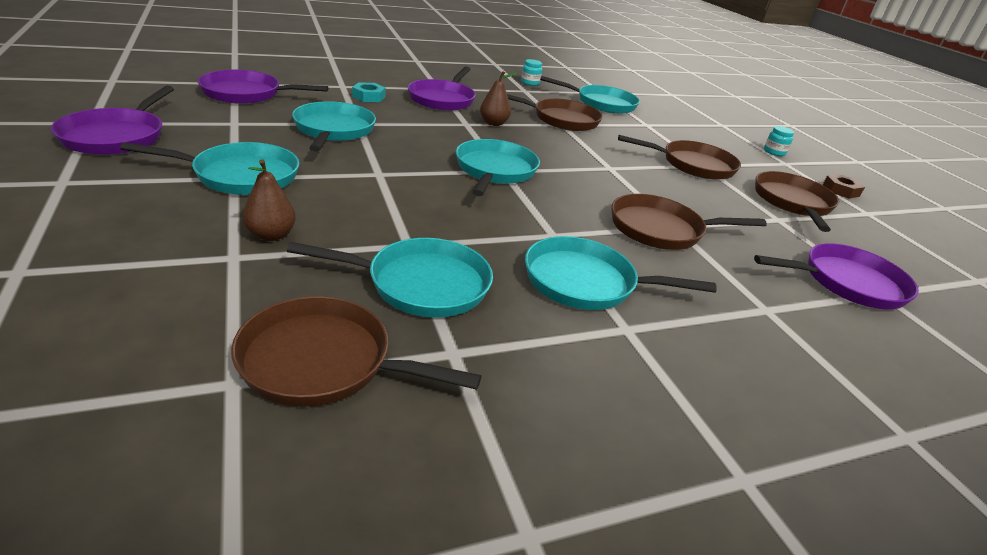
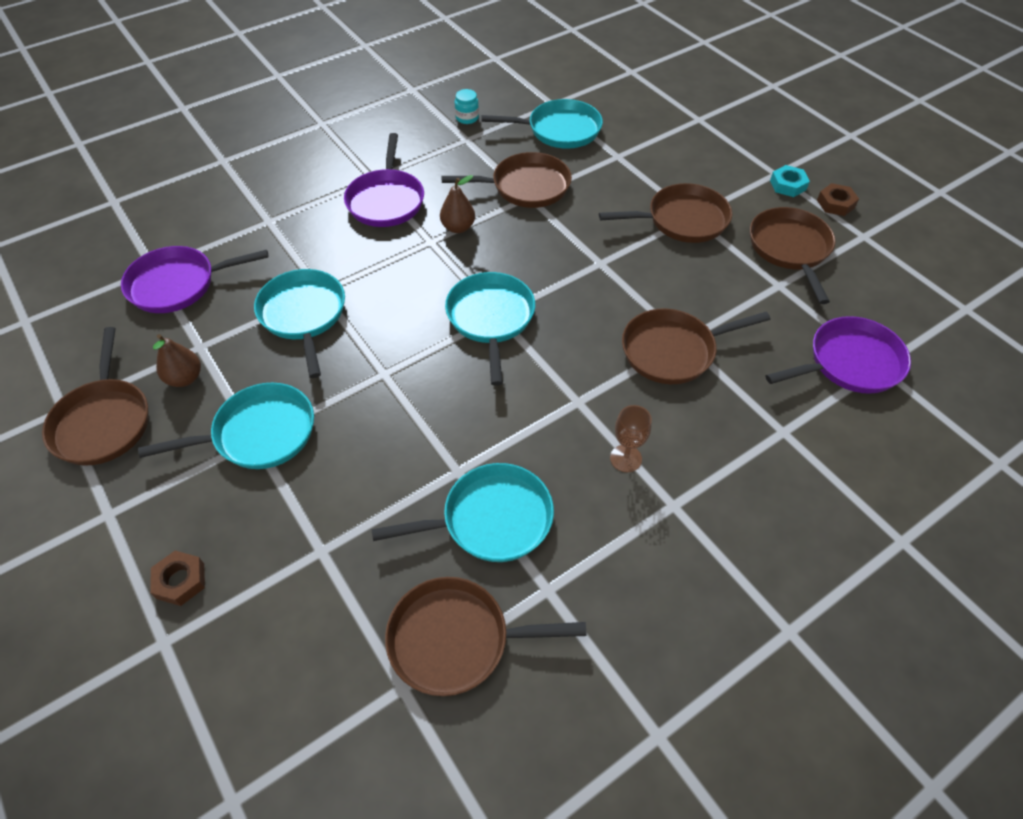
camera: 10 degrees left, 20 degrees up
(80, 237) = (180, 581): none -> brown nut
(116, 136) = (103, 421): purple pan -> brown pan
(271, 235) = (335, 509): brown pear -> brown pear (185, 378)
(368, 97) = (307, 231): turquoise nut -> turquoise nut (788, 185)
(586, 282) = (625, 458): turquoise pan -> brown goblet
(774, 152) = (761, 155): turquoise jar -> none

